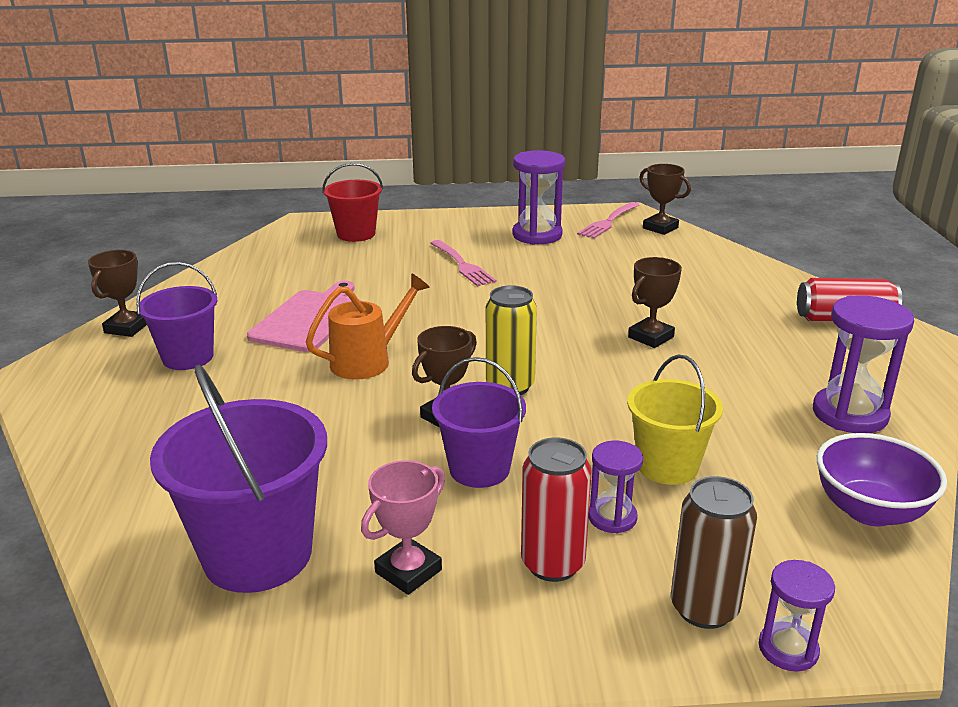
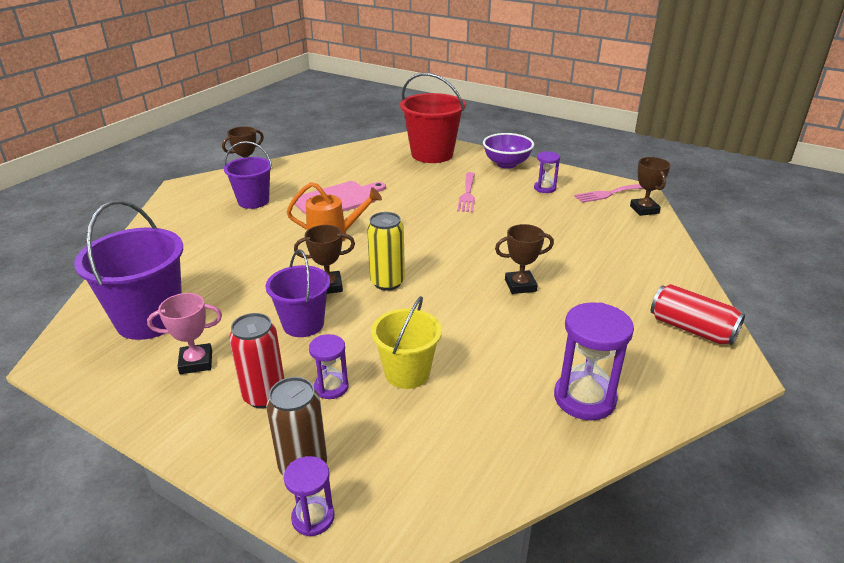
camera: 35 degrees right, 5 degrees up
(356, 234) = (432, 154): red bucket -> red bucket, size x1.57
(537, 235) = (545, 188): purple hourglass -> purple hourglass, size x0.57
(869, 511) = (494, 468): purple bowl -> purple bowl (506, 164)

